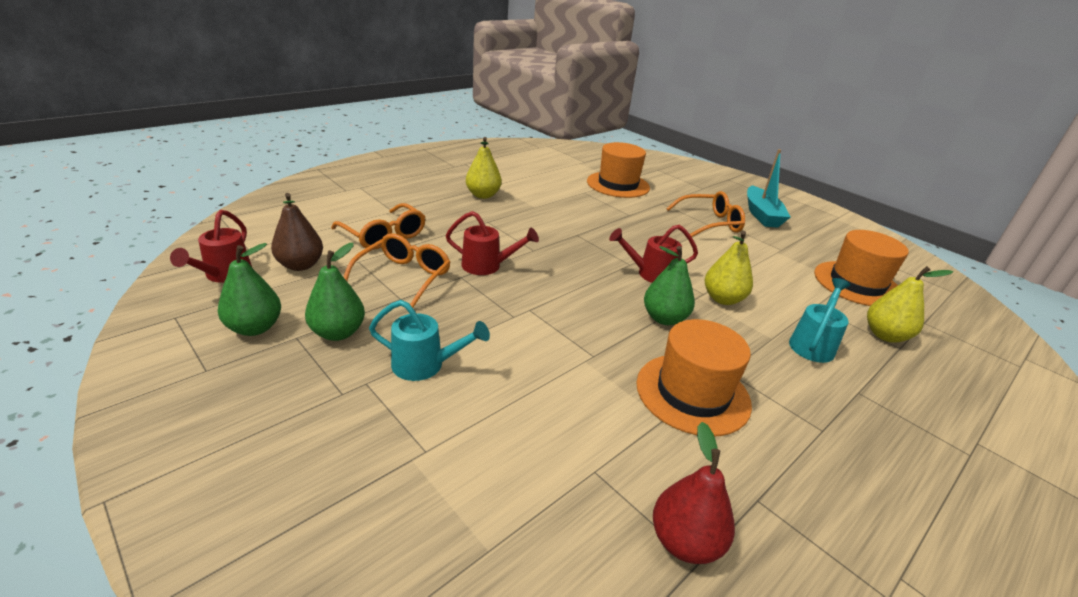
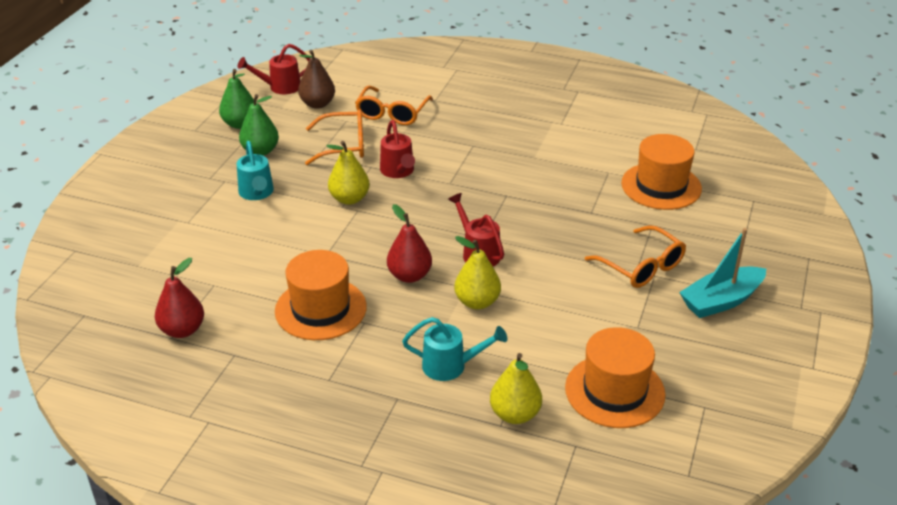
camera: 65 degrees right, 5 degrees up
(483, 195) = (520, 125): yellow pear -> yellow pear (349, 199)
(664, 318) = (409, 276): green pear -> red pear

